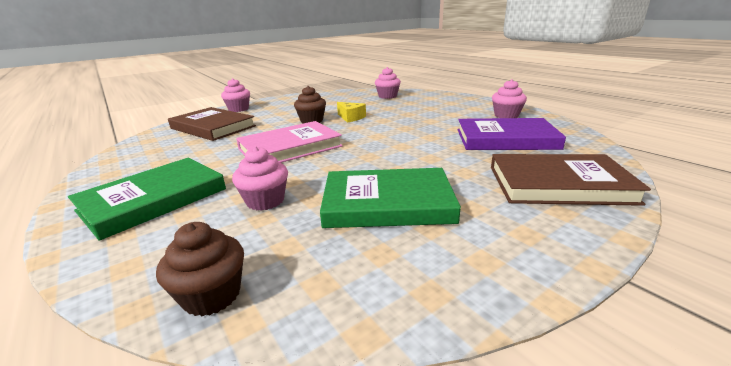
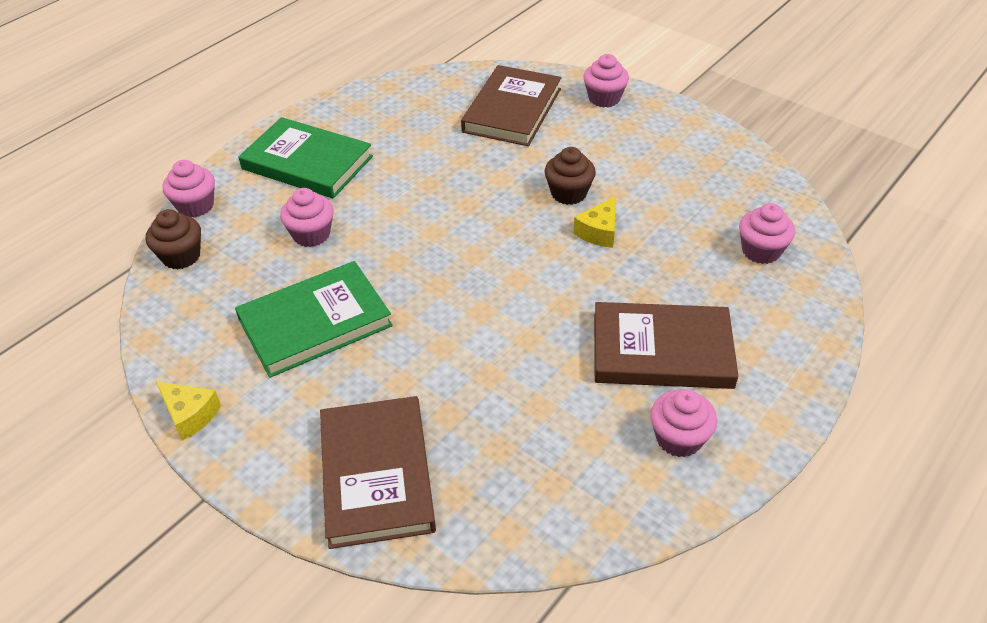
camera: 75 degrees right, 20 degrees up
(119, 281) = (195, 206): none -> pink cupcake
(290, 148) = (451, 207): pink book -> none
(387, 203) = (315, 323): green book -> green book turned 75 degrees clockwise
(447, 114) = (662, 350): none -> brown book
(505, 139) = (539, 430): purple book -> none
(510, 286) = (190, 415): none -> yellow cheese

